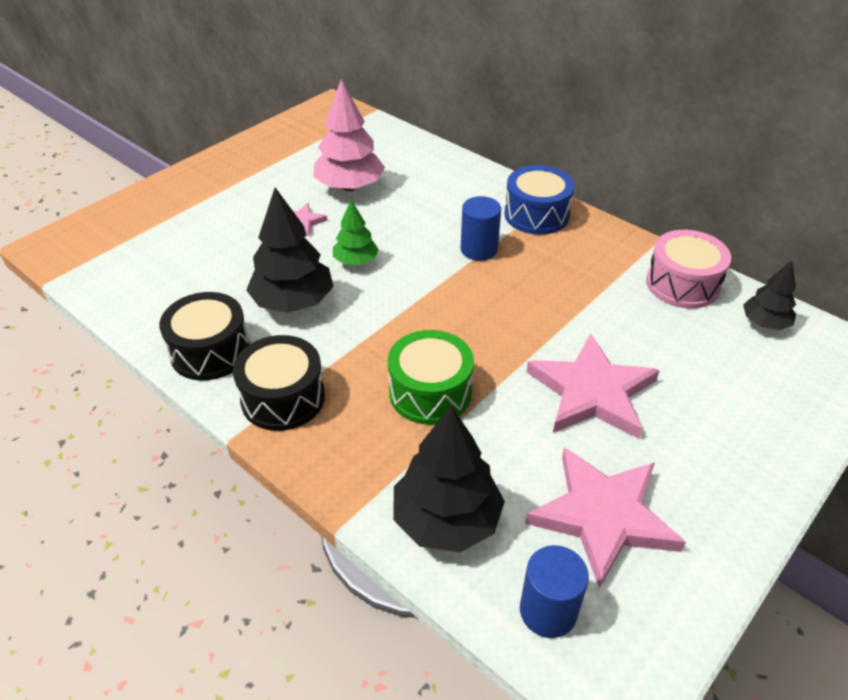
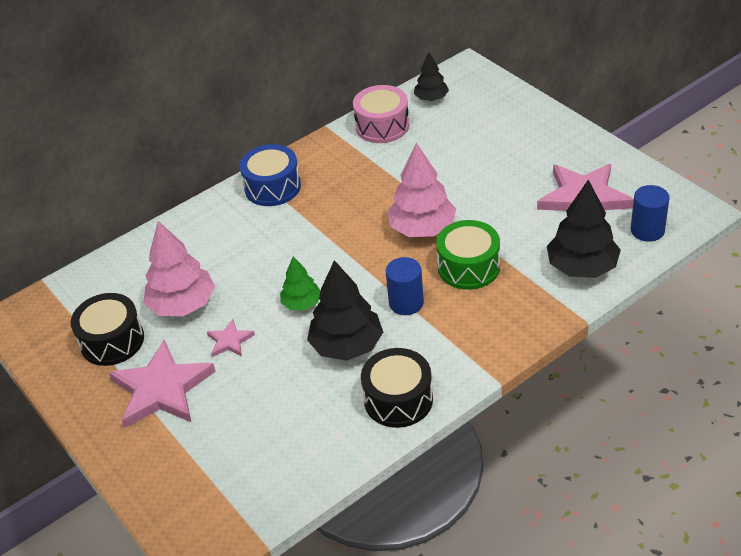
camera: 75 degrees left, 0 degrees up
(283, 398) = (461, 350): black drum -> black drum (112, 341)
(479, 249) = (309, 226): blue cylinder -> blue cylinder (406, 303)
(494, 341) = (422, 228): none -> pink tree
(592, 392) = (481, 187): pink star -> pink star (162, 389)

